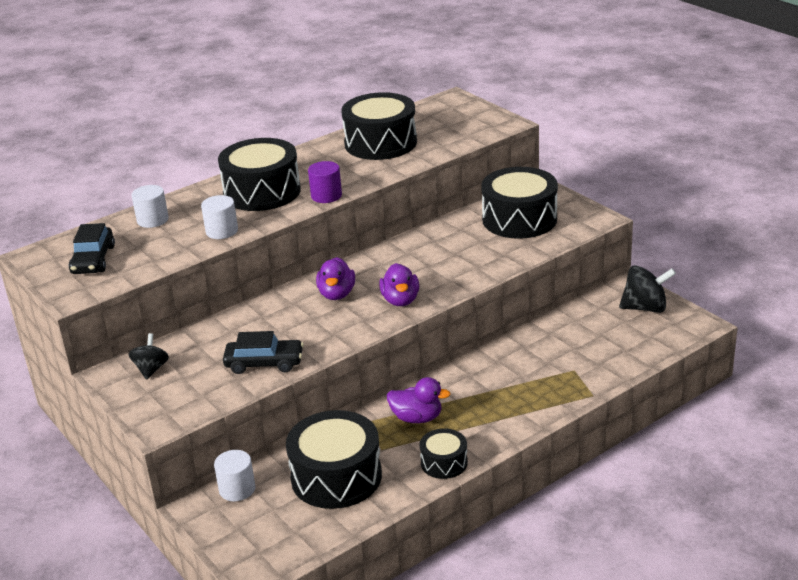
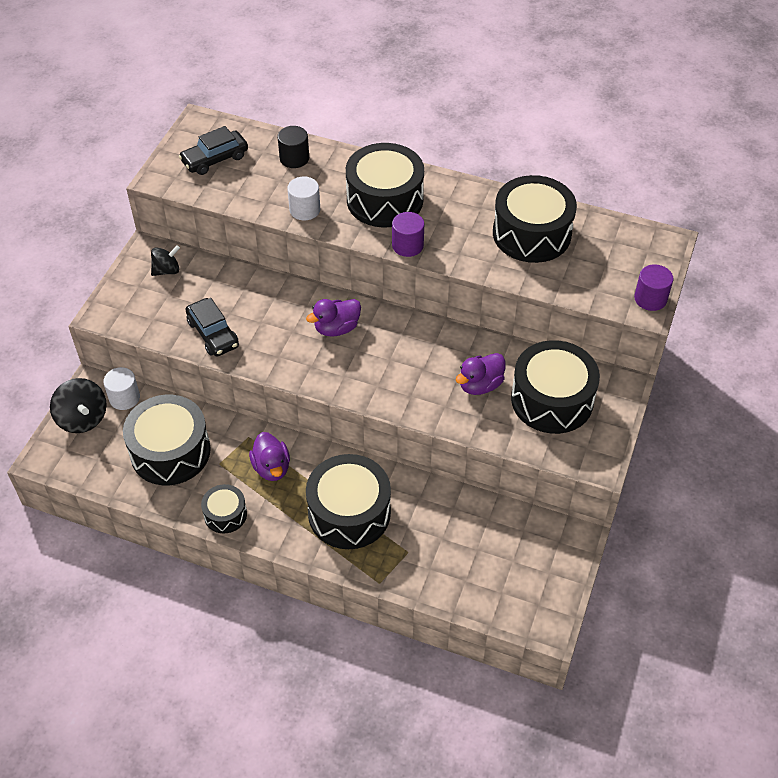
camera: 55 degrees right, 20 degrees up
(152, 220) = (294, 158): white cylinder -> black cylinder
(400, 300) = (355, 376): purple duck -> purple duck (480, 385)
(498, 119) = (650, 298): none -> purple cylinder
(507, 388) = (349, 513): none -> black drum
(645, 308) = (547, 568): black spinning top -> black spinning top (82, 418)

